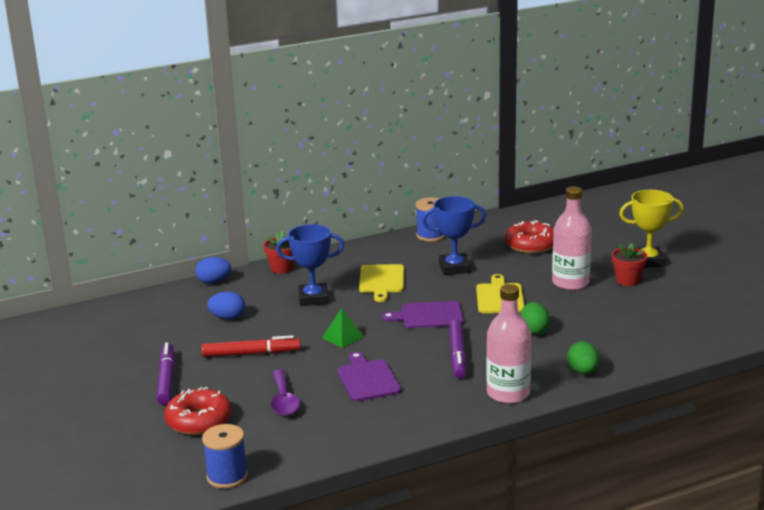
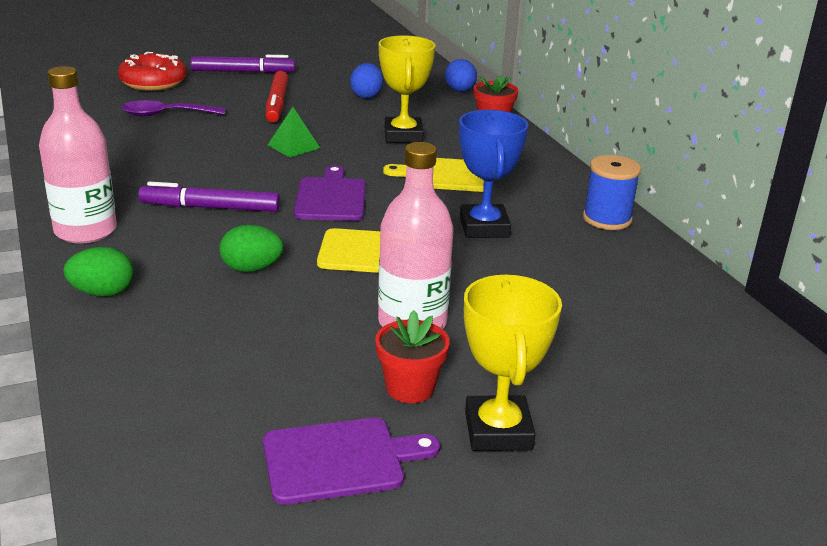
camera: 90 degrees right, 5 degrees up
(227, 476) = (45, 91): blue spool -> none
(313, 298) = (403, 135): blue trophy -> yellow trophy
(367, 379) = (183, 154): purple cutting board -> purple cutting board (340, 460)
(530, 245) = (574, 302): red donut -> none

